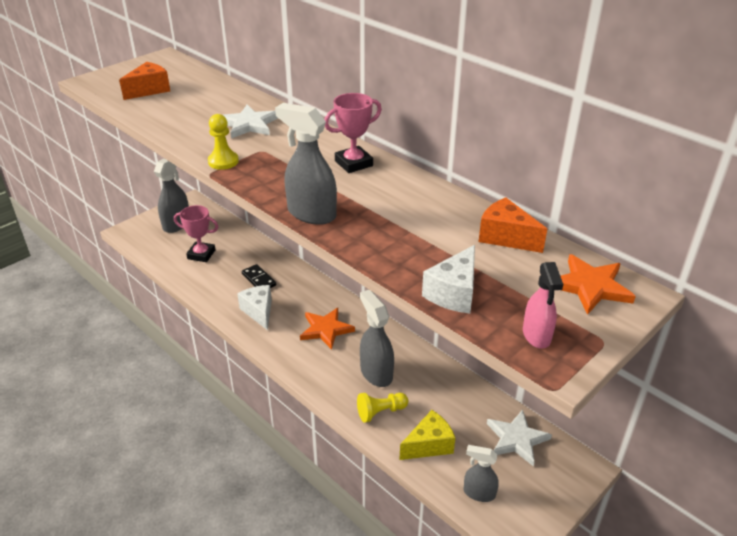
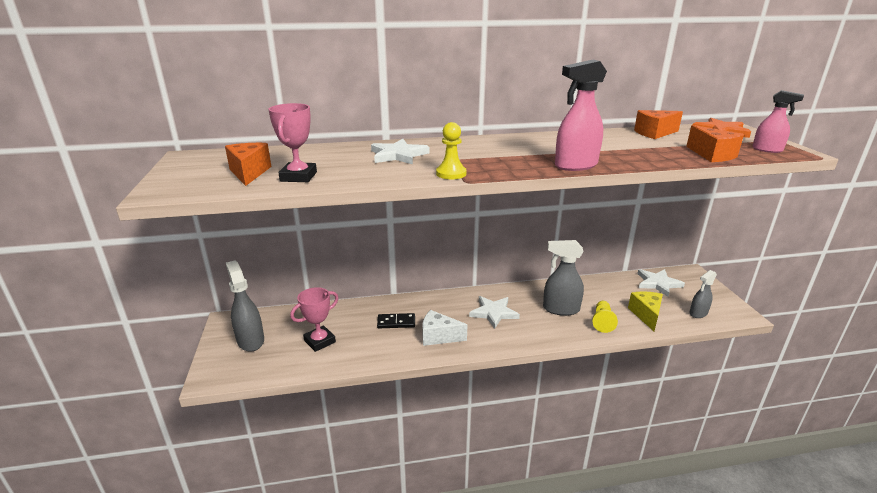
camera: 55 degrees left, 10 degrees down
(311, 214) = (575, 165): grey spray bottle -> pink spray bottle
(326, 329) = (493, 313): orange star -> white star
(353, 163) = (515, 142): pink trophy -> pink trophy (298, 177)
(454, 293) = (712, 155): white cheese -> orange cheese

